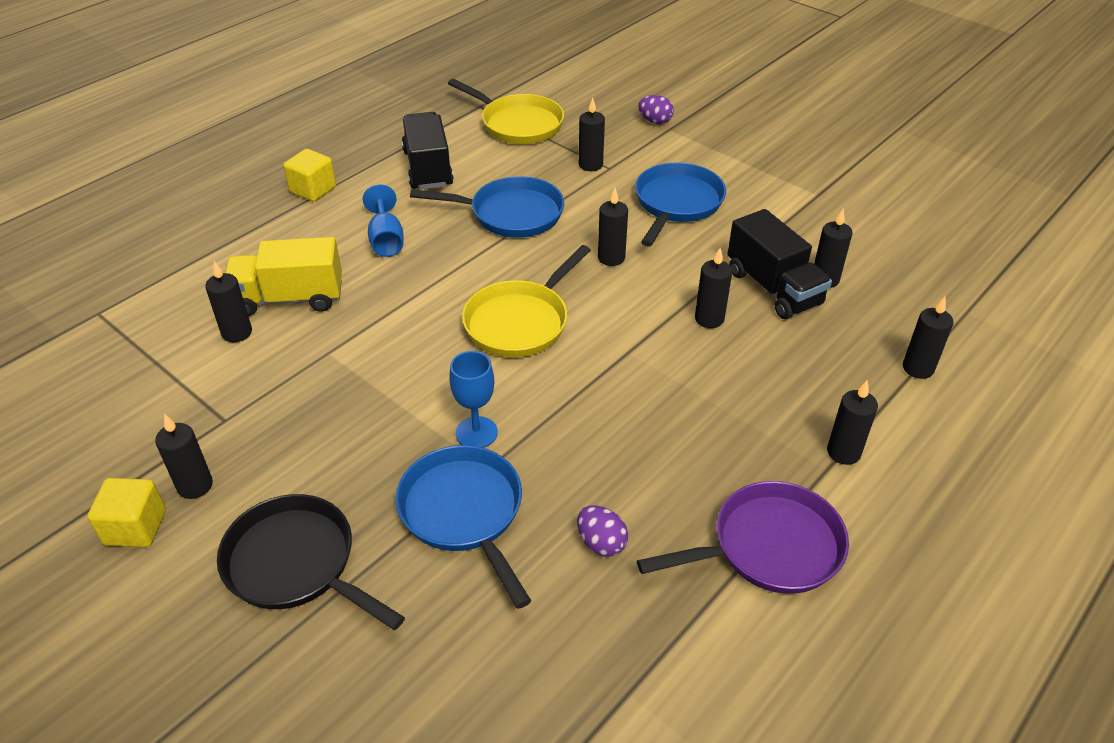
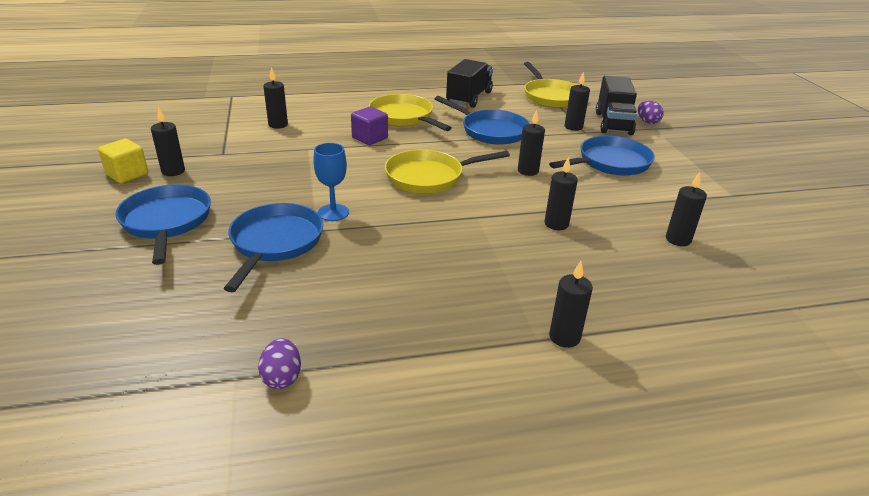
camera: 35 degrees right, 10 degrees down
(289, 299) = (321, 122): yellow truck -> none
(297, 564) = (166, 222): black pan -> blue pan
(313, 190) = (395, 87): yellow cube -> none
(384, 296) = (370, 138): none -> purple cube
(386, 240) = (404, 117): blue goblet -> yellow pan
(601, 543) = (328, 296): purple egg -> purple egg (282, 377)
(768, 547) = (433, 358): purple pan -> none
(773, 288) = (628, 228): black truck -> black truck (613, 123)
(918, 368) = (696, 320): black candle -> none

